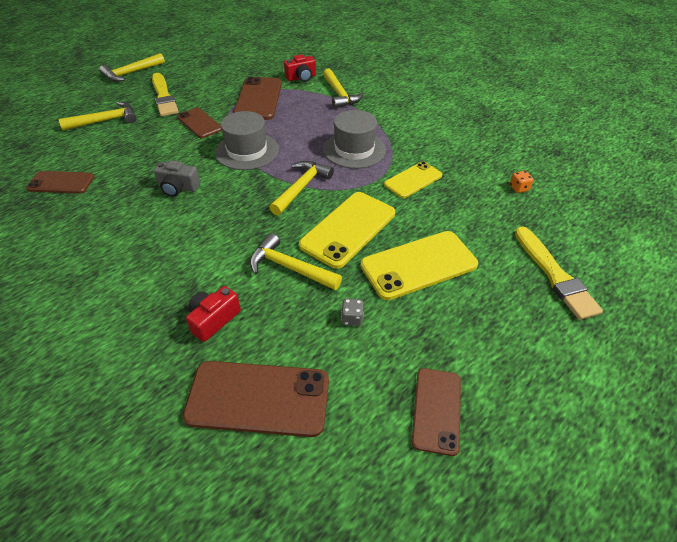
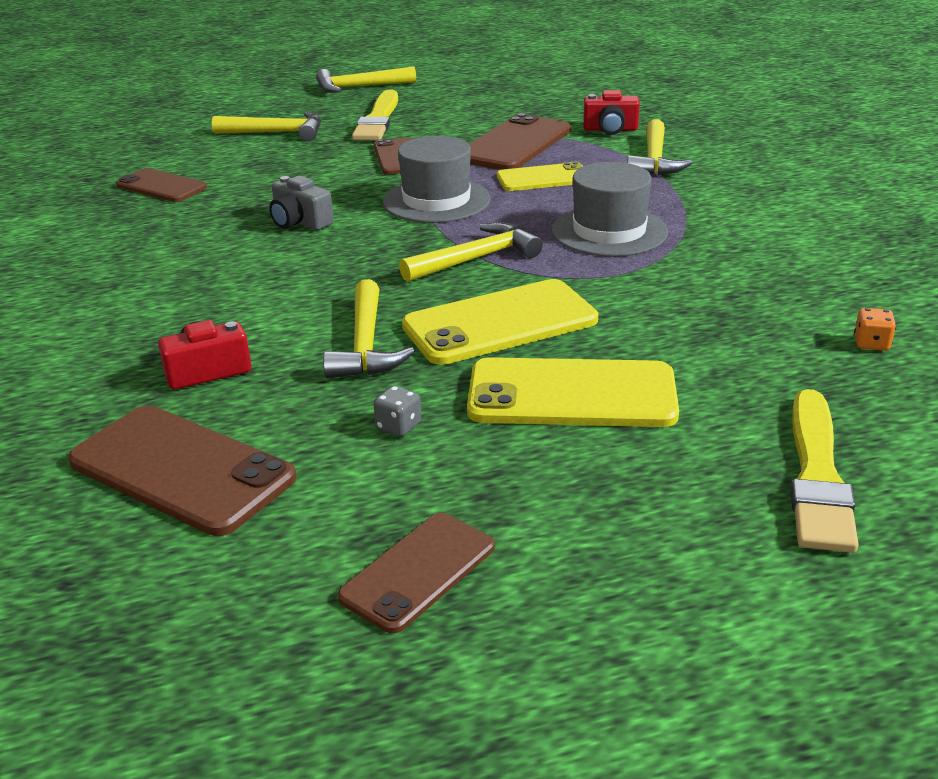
camera: 30 degrees right, 15 degrees down
(290, 268) = (366, 345): yellow hammer -> yellow hammer turned 150 degrees counterclockwise
(413, 180) = (674, 289): yellow phone -> yellow phone (543, 178)

